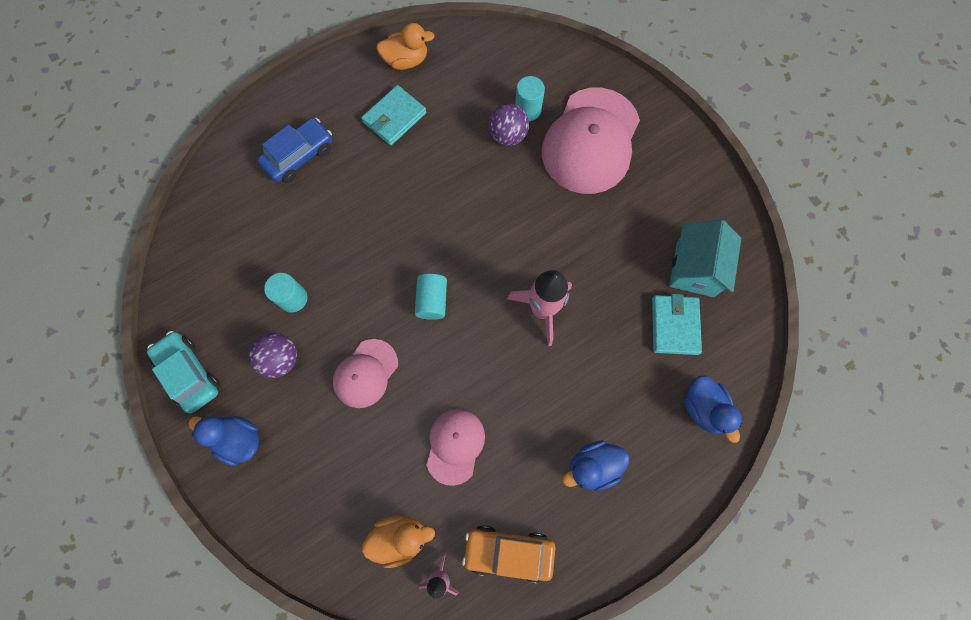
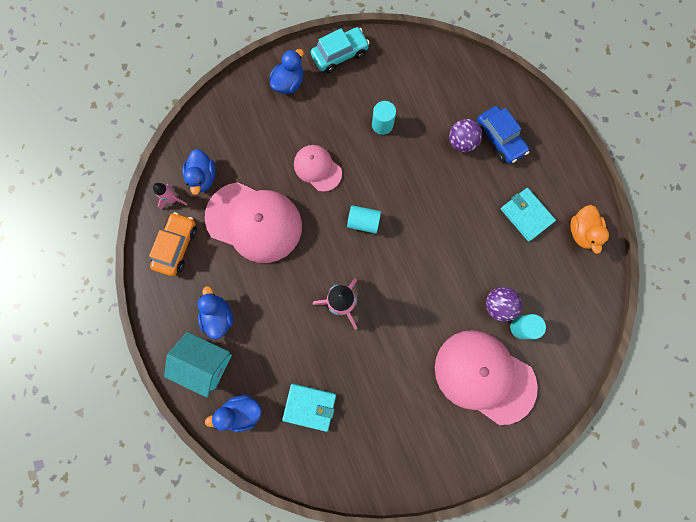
camera: 100 degrees right, 5 degrees up
(281, 359) = (339, 113): purple ball -> purple ball (461, 142)
(400, 537) = (203, 177): orange duck -> blue duck
(455, 445) = (254, 222): pink cap -> pink cap, size x1.85
(695, 269) = (354, 437): turquoise house -> turquoise house (205, 363)

